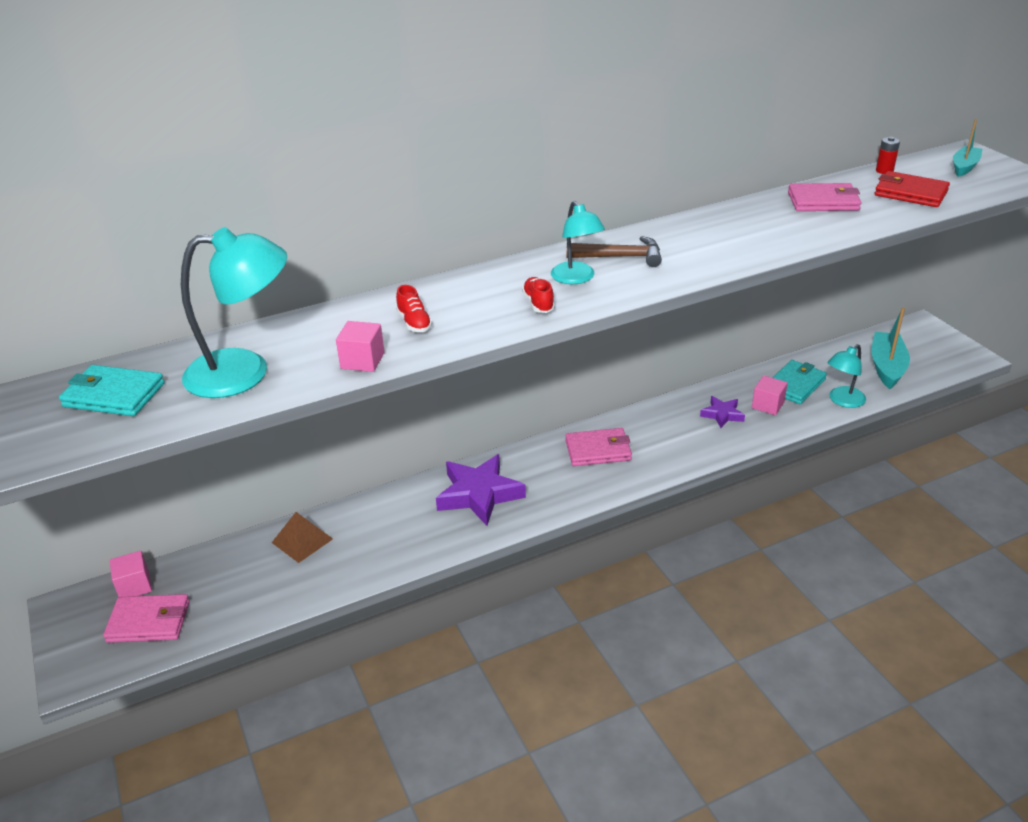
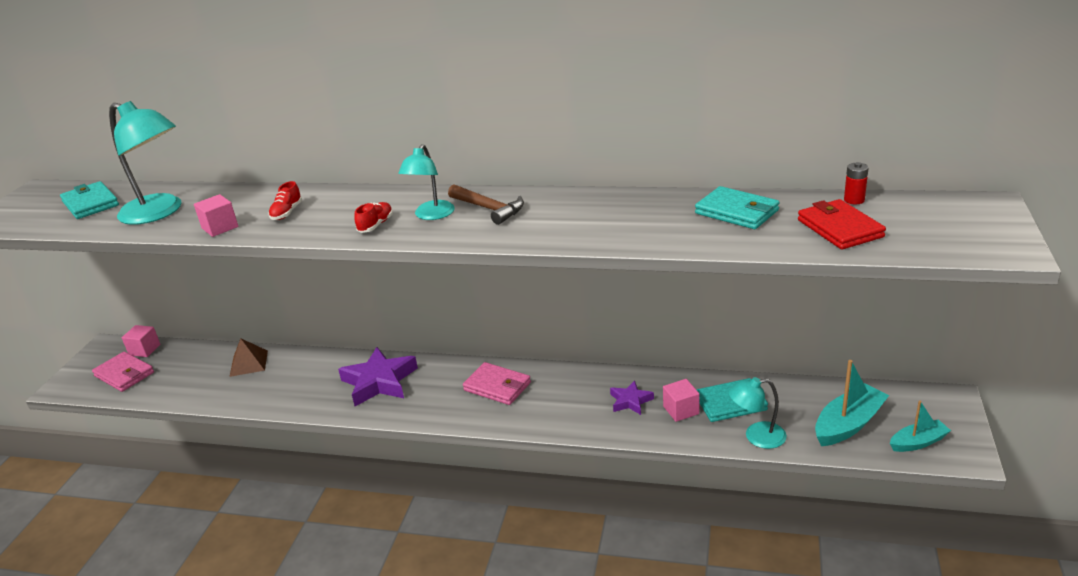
camera: 40 degrees right, 5 degrees down
(823, 201) = (737, 212): pink wallet -> turquoise wallet
(964, 167) = (953, 219): turquoise boat -> turquoise boat (918, 442)

